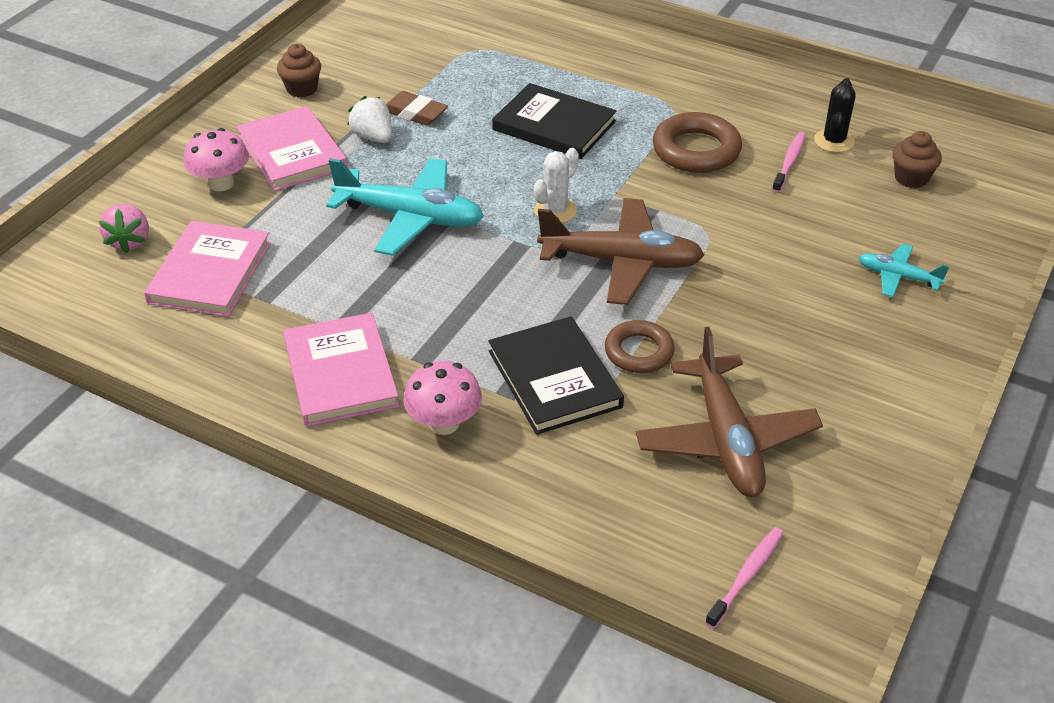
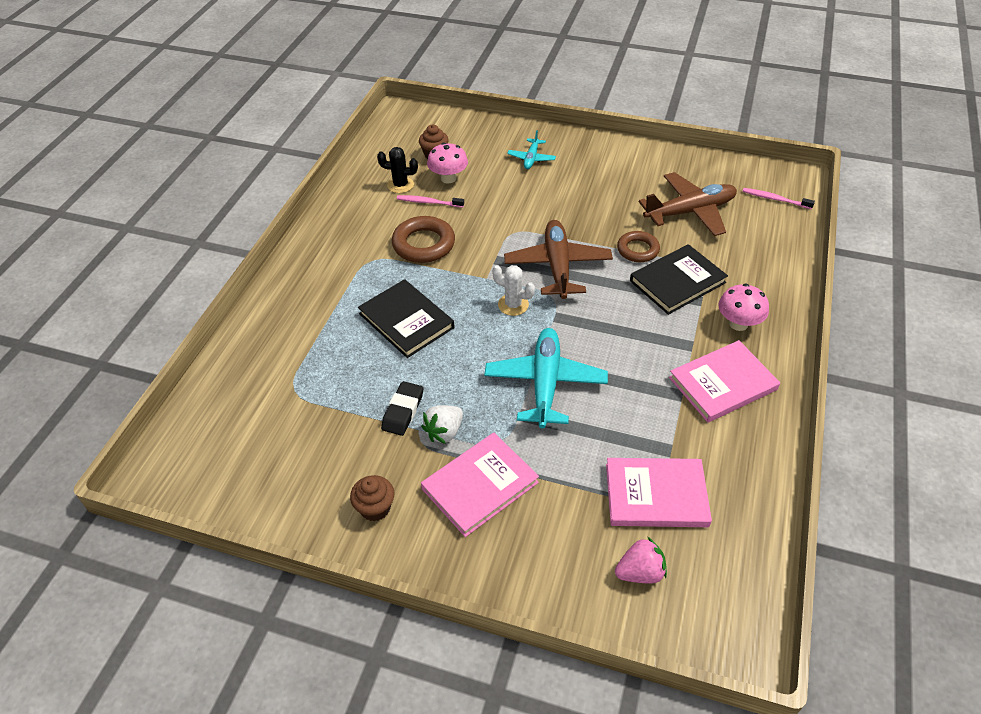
camera: 100 degrees left, 5 degrees up
(221, 183) = (538, 527): pink mushroom -> pink mushroom (448, 178)
(415, 113) = (403, 411): brown eraser -> black eraser
(554, 125) = (406, 320): black book -> black book turned 60 degrees counterclockwise

